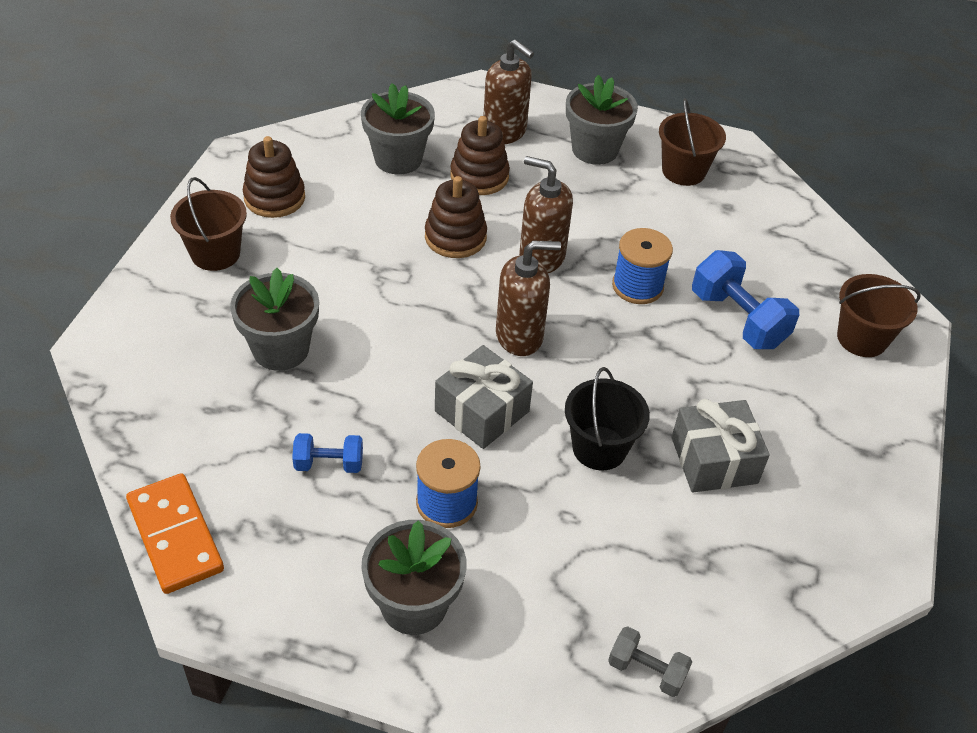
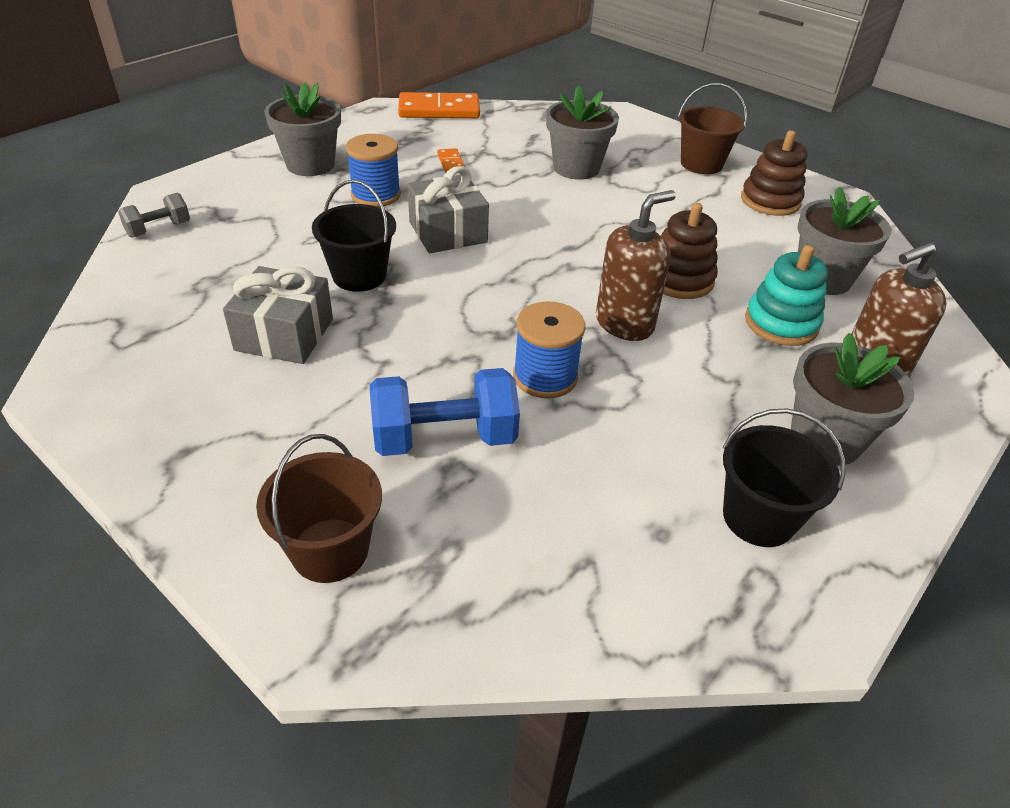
camera: 115 degrees right, 5 degrees down
(329, 464) = (451, 163): blue dumbbell -> orange domino
(479, 176) = (781, 323): brown stacking toy -> turquoise stacking toy
(519, 336) = (520, 276): brown soap dispenser -> none
(683, 171) = (758, 517): brown bucket -> black bucket

